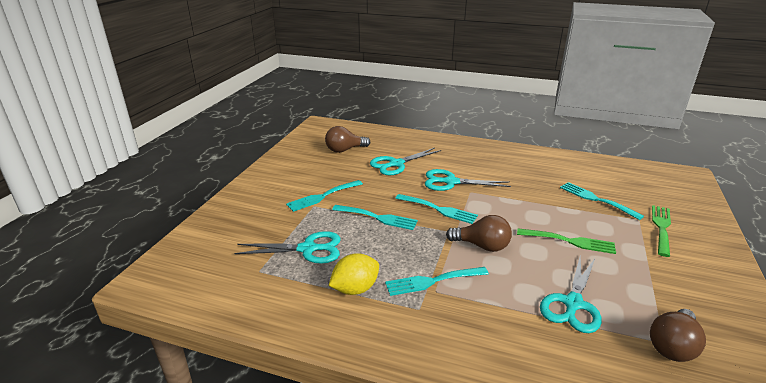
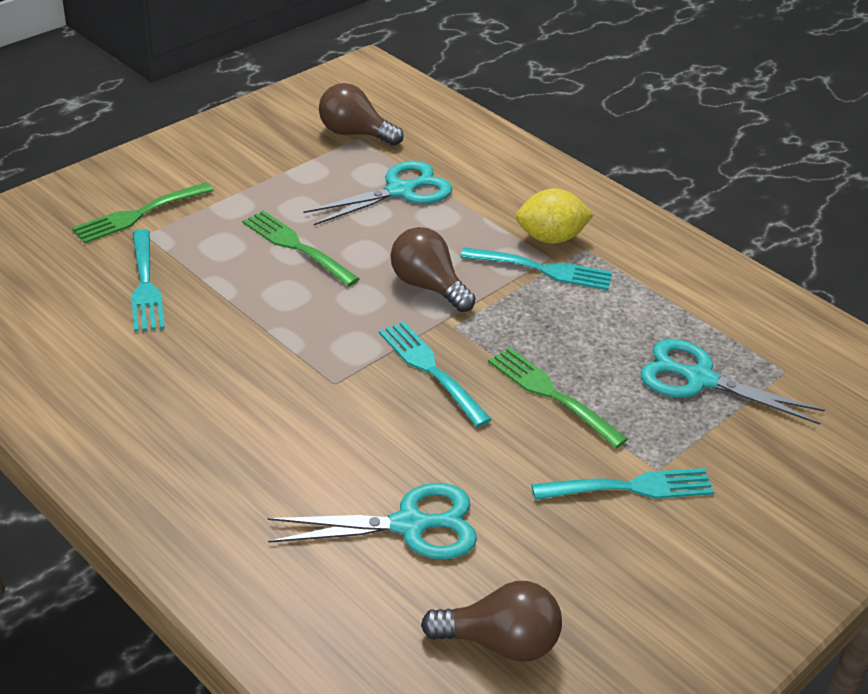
camera: 155 degrees left, 10 degrees up
(355, 289) = (653, 297): yellow lemon -> yellow lemon (550, 238)
(378, 218) = (551, 394): turquoise fork -> green fork
(451, 182) = (344, 421): turquoise scissors -> none
(672, 346) = (354, 133): brown light bulb -> brown light bulb turned 135 degrees counterclockwise

